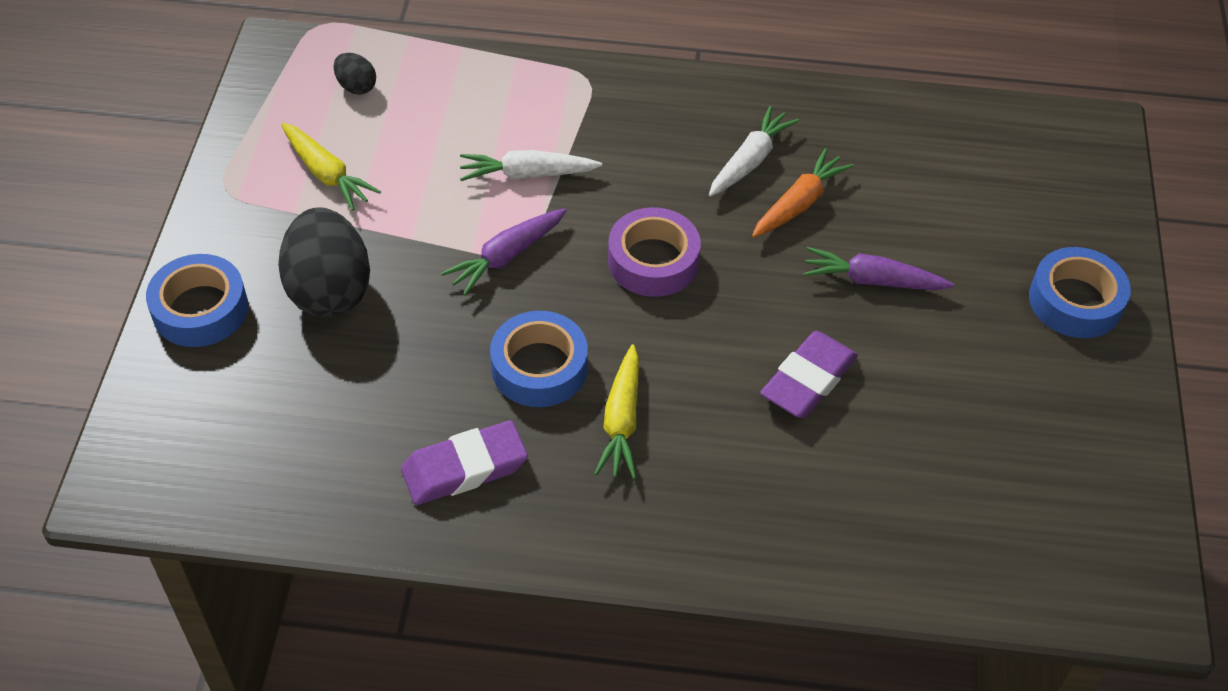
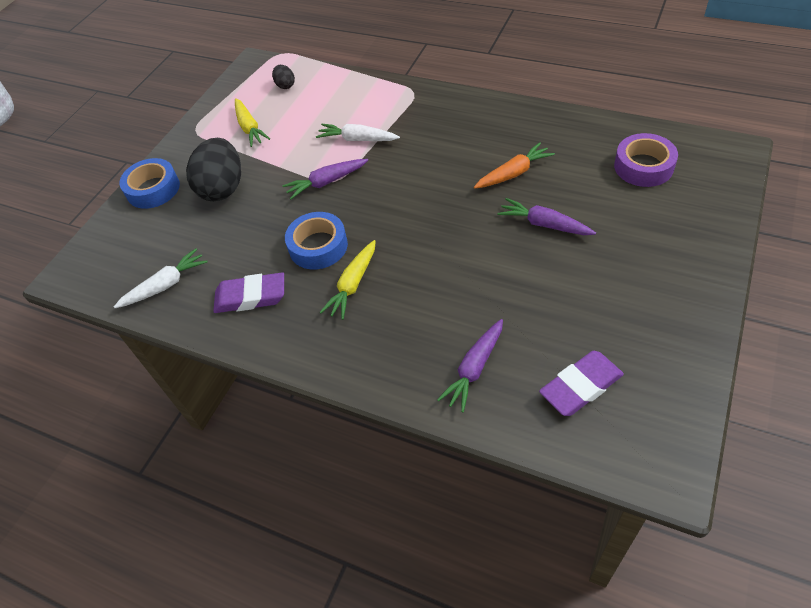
camera: 25 degrees right, 0 degrees up
(653, 261) = (410, 195): purple tape -> purple tape (643, 166)
(750, 160) = (492, 146): white carrot -> white carrot (165, 285)
(808, 380) = (478, 278): purple eraser -> purple eraser (580, 386)
(851, 516) = (474, 369): none -> purple carrot
(1075, 301) = (681, 256): blue tape -> none

